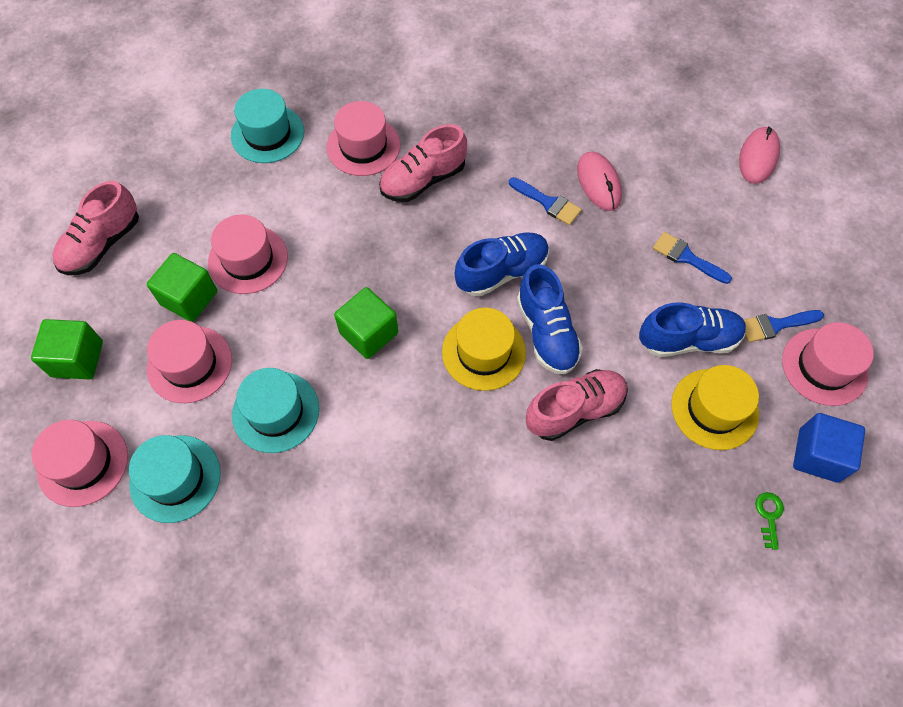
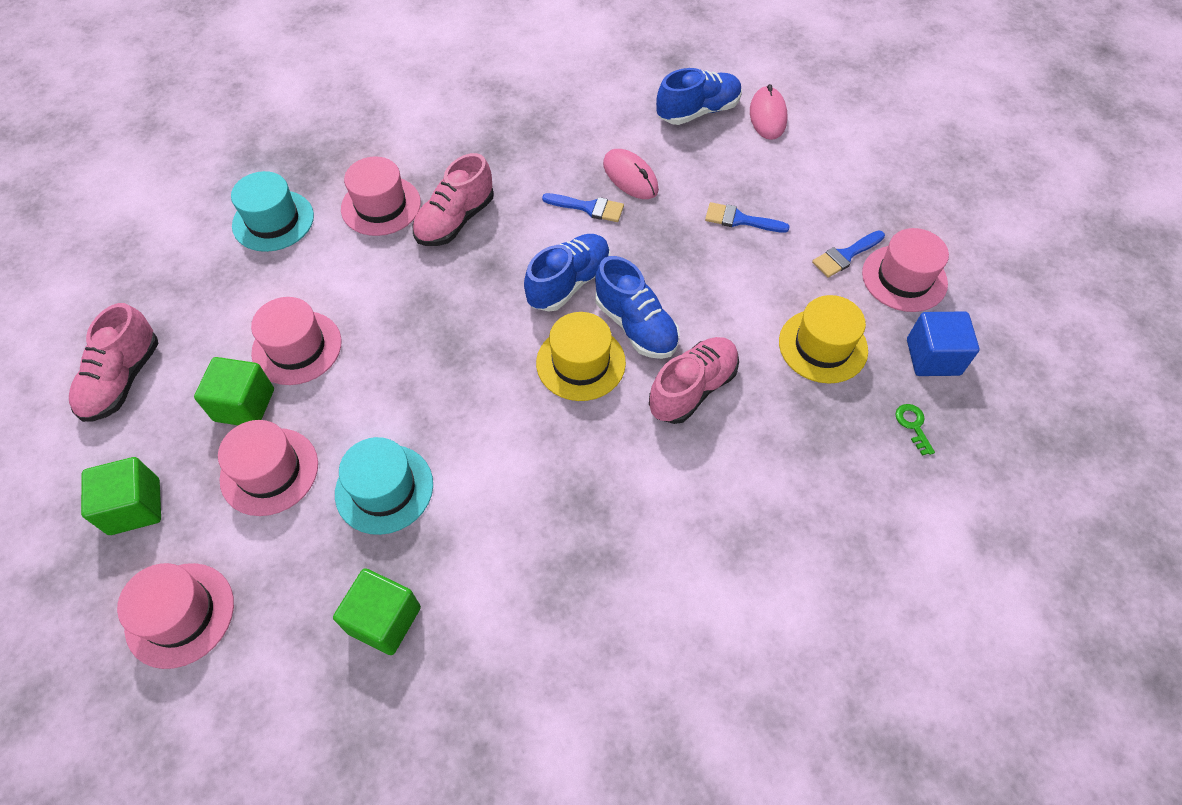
camera: 20 degrees left, 5 degrees down
(175, 478) = (295, 594): turquoise hat -> none
(369, 333) = (455, 380): green cube -> green cube (384, 620)
(688, 340) = (772, 292): blue shoe -> blue shoe (698, 111)

